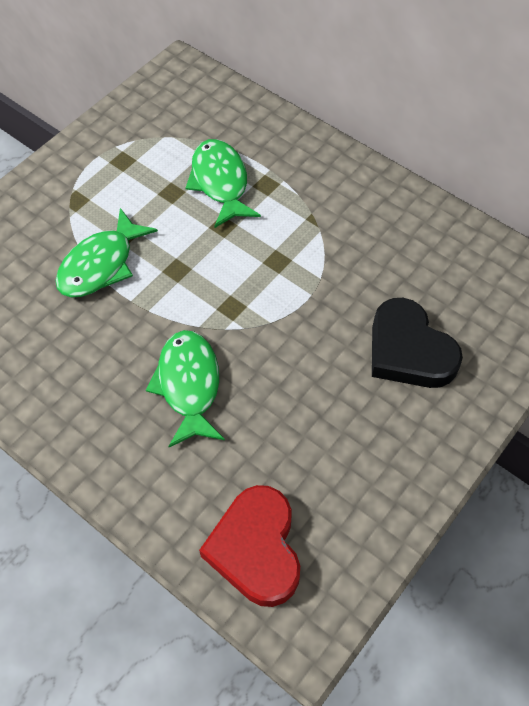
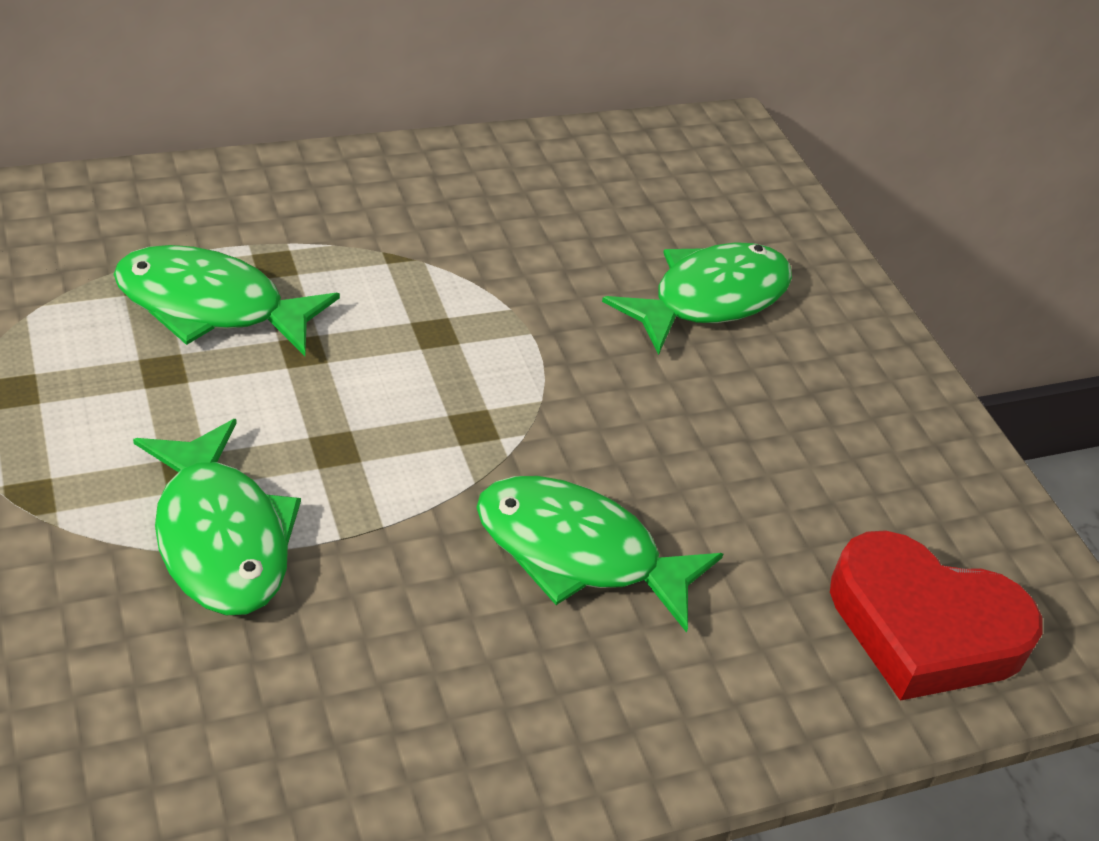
camera: 65 degrees left, 15 degrees down
(409, 351) = (710, 299): black heart -> green fish

